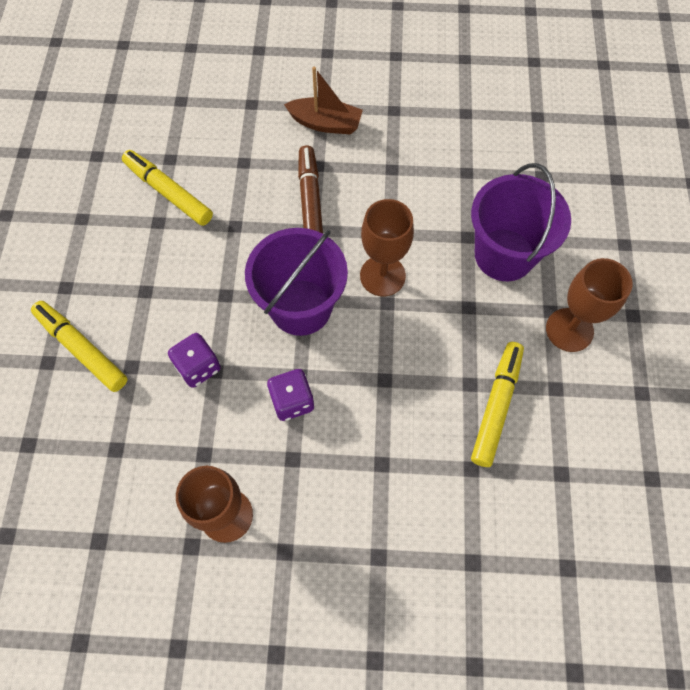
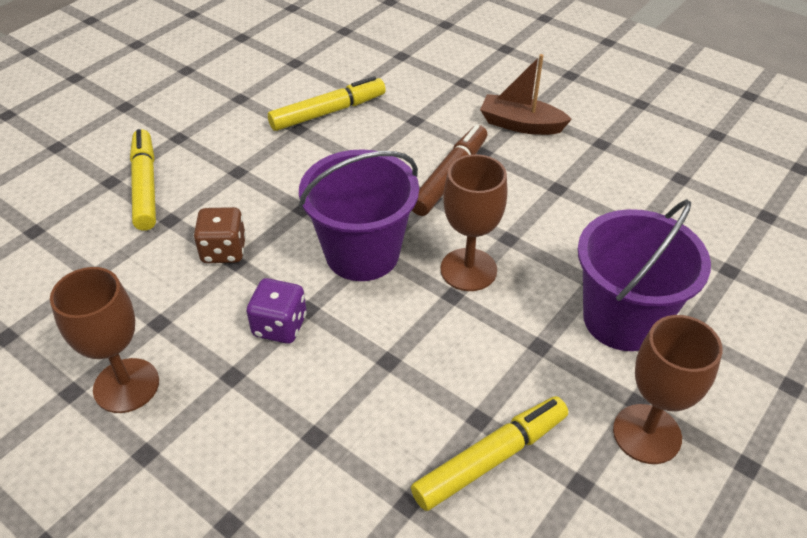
camera: 35 degrees right, 20 degrees down
(168, 192) = (328, 112): yellow marker -> yellow marker turned 75 degrees clockwise
(198, 367) = (224, 251): purple dice -> brown dice
(325, 123) = (521, 124): brown boat -> brown boat turned 150 degrees clockwise

